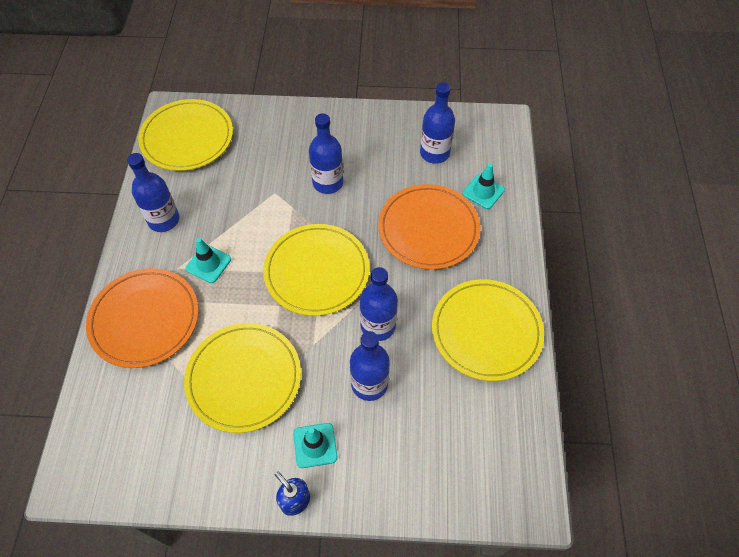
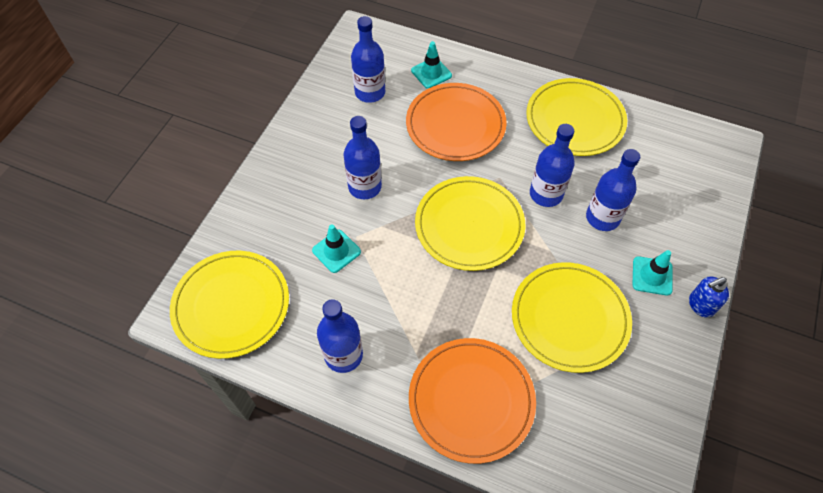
camera: 70 degrees left, 0 degrees up
(208, 264) = (422, 321): turquoise traffic cone -> turquoise traffic cone (336, 251)

